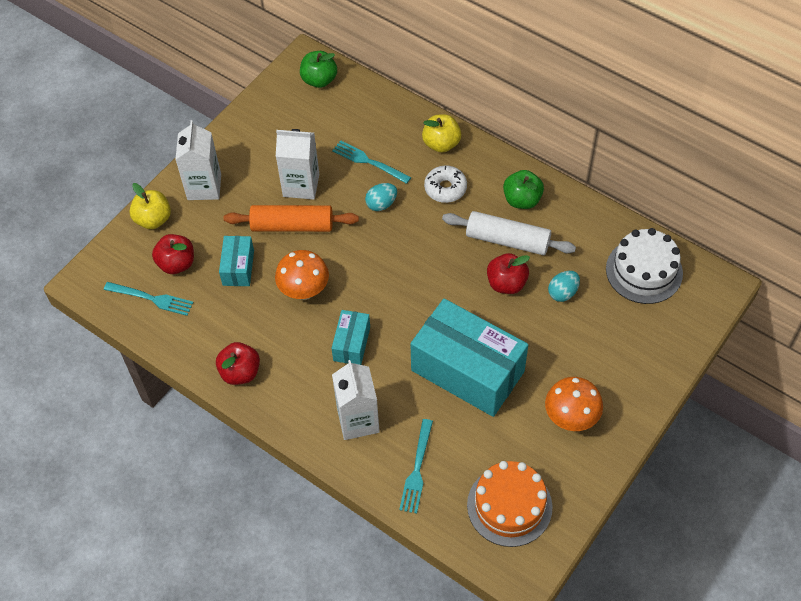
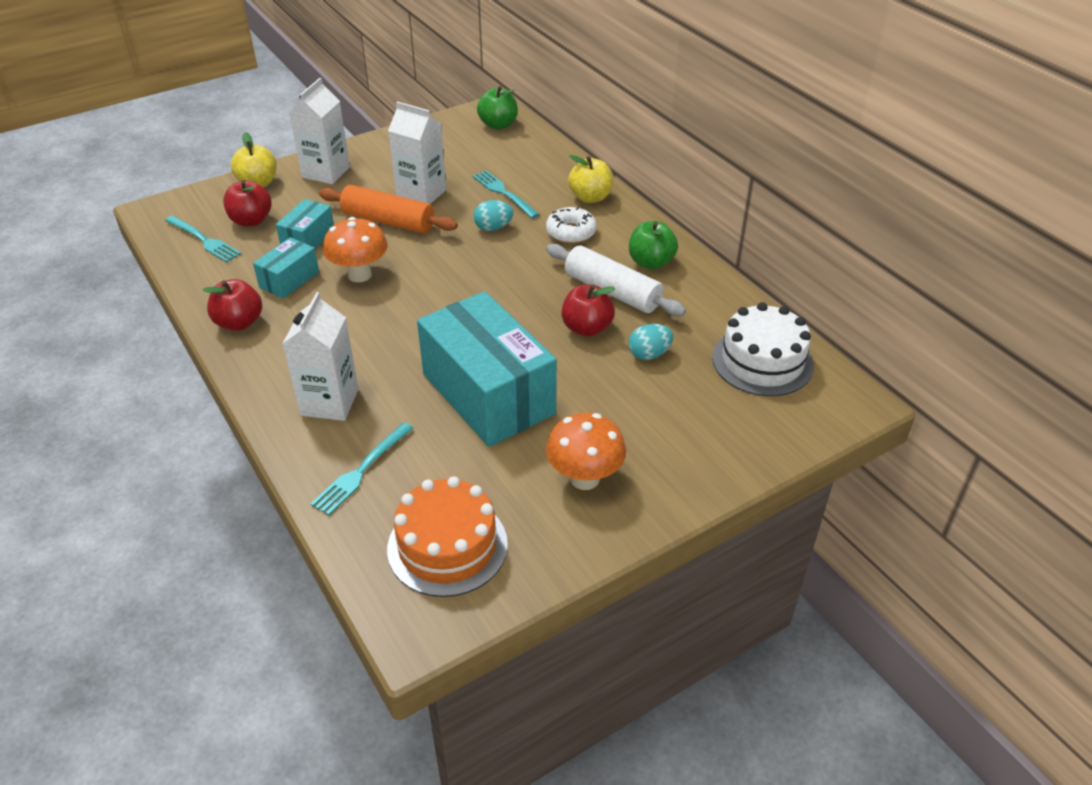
camera: 20 degrees right, 15 degrees down
(351, 344) = (375, 332): turquoise box -> turquoise box (289, 280)

